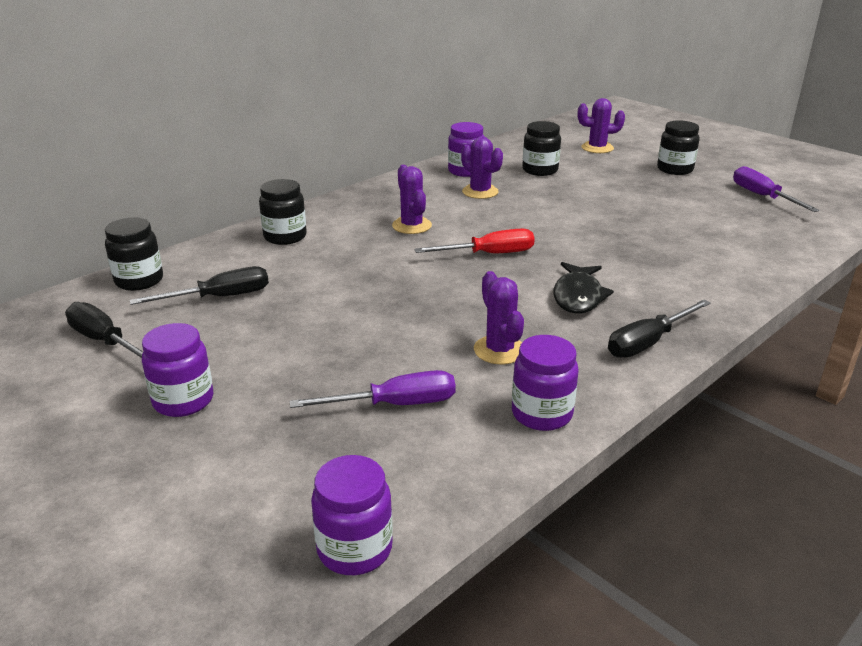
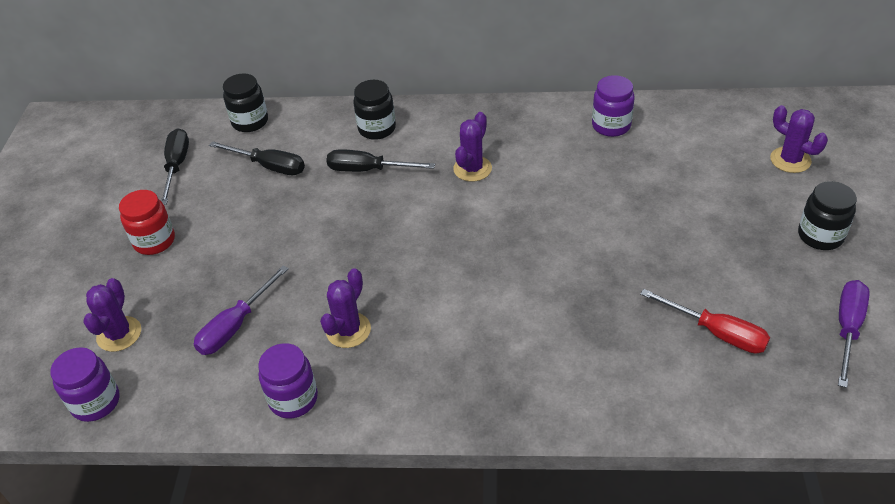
camera: 50 degrees right, 15 degrees up
(183, 401) = (154, 241): purple jar -> red jar
(395, 404) = (235, 326): purple screwdriver -> purple screwdriver turned 90 degrees clockwise
(480, 192) = (582, 159): purple cactus -> purple cactus (119, 334)
(489, 254) = (480, 236): red screwdriver -> red screwdriver (716, 333)
(540, 170) = (679, 161): black jar -> none
(578, 296) = (473, 323): black fish -> none
(648, 342) = (447, 401): black screwdriver -> black screwdriver (368, 170)

